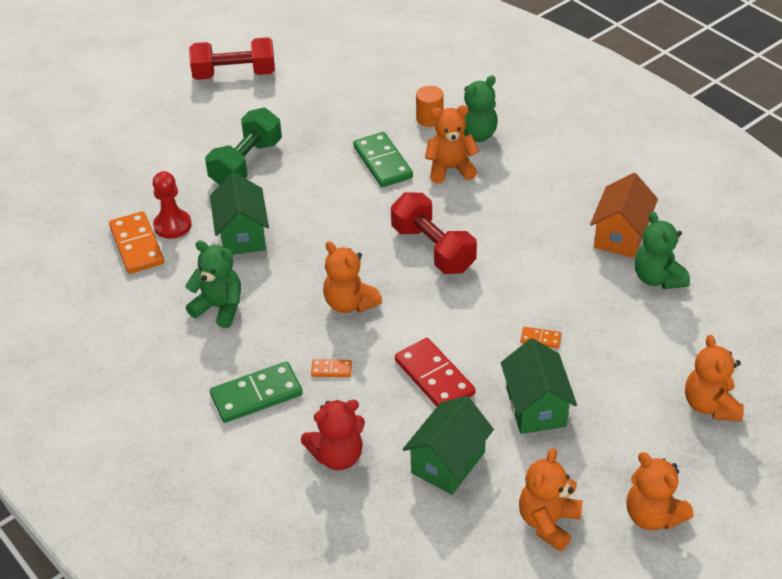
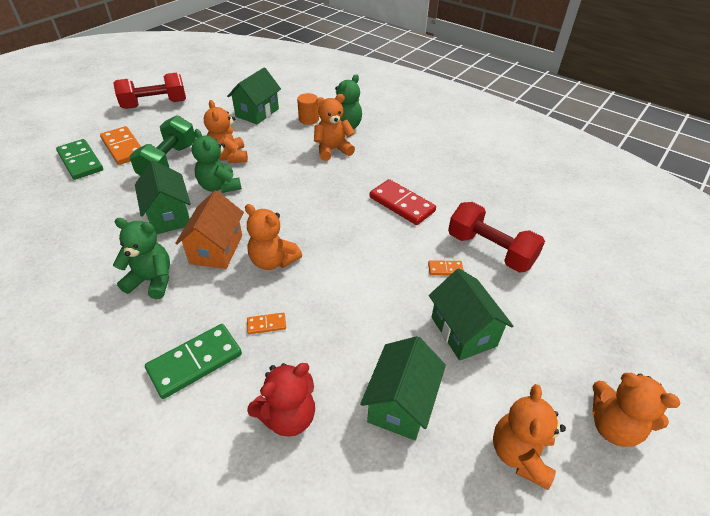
camera: 15 degrees left, 0 degrees up
(137, 245) = (72, 235): orange domino -> orange domino (123, 148)
(172, 225) = (105, 215): red pawn -> none
(364, 101) = (257, 113): none -> green house
(383, 162) = (280, 151): green domino -> green domino (81, 161)
(433, 249) = (334, 208): red dumbbell -> red dumbbell (490, 250)
(434, 377) = (364, 317): red domino -> red domino (401, 204)
(620, 235) = (476, 182): orange house -> orange house (216, 249)
(657, 278) = (517, 209): green teddy bear -> green teddy bear (219, 186)
(710, 405) = (607, 306): orange teddy bear -> orange teddy bear (229, 157)

